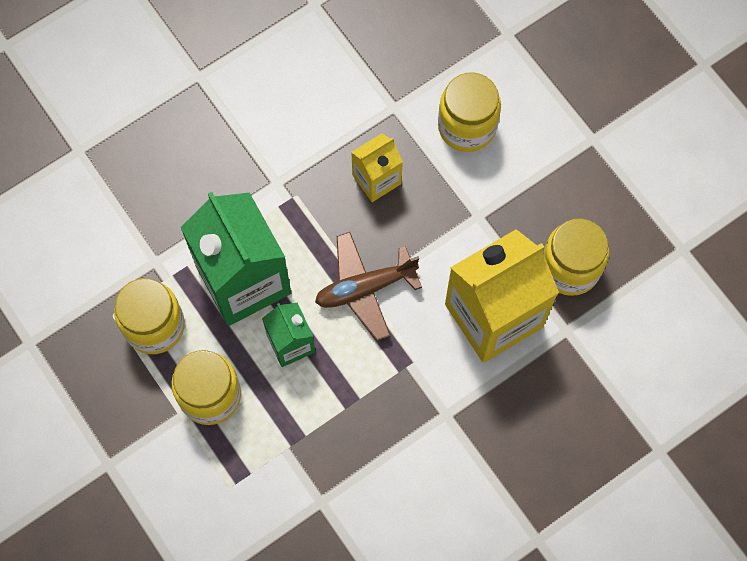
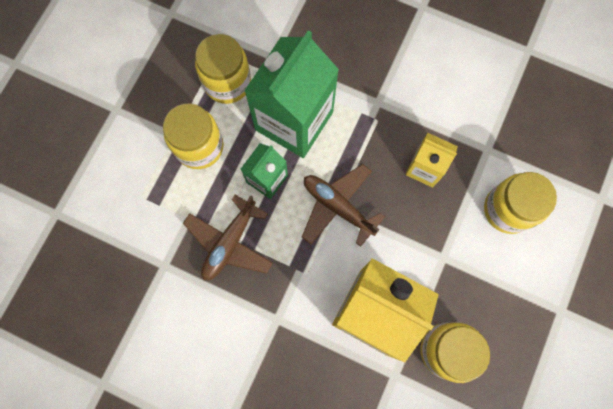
camera: 60 degrees right, 5 degrees up
(337, 420) = (230, 243): none -> brown plane

